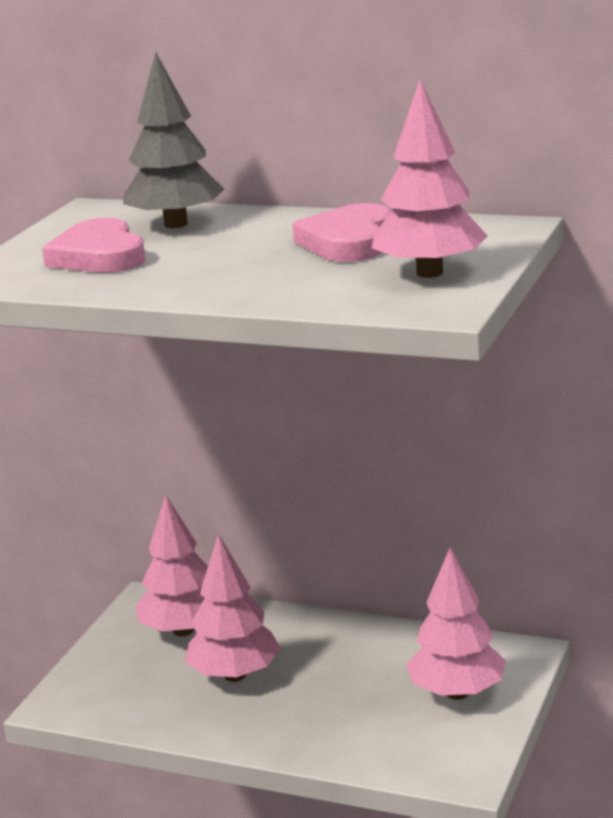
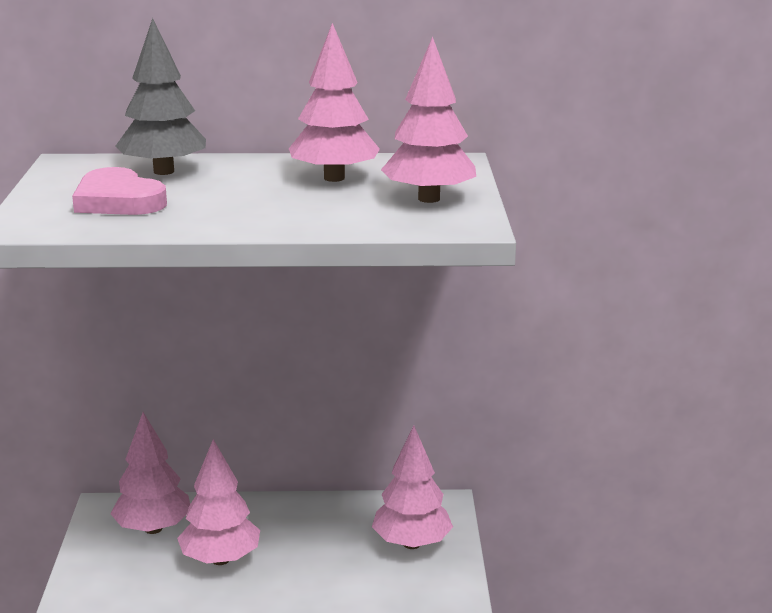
camera: 25 degrees left, 0 degrees up
(348, 241) = (334, 178): pink heart -> pink tree

